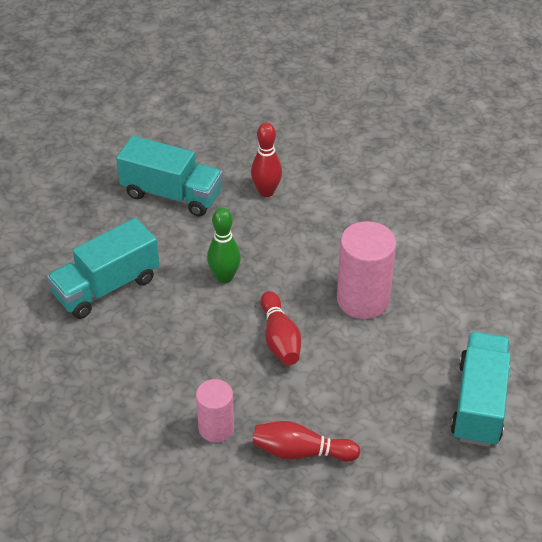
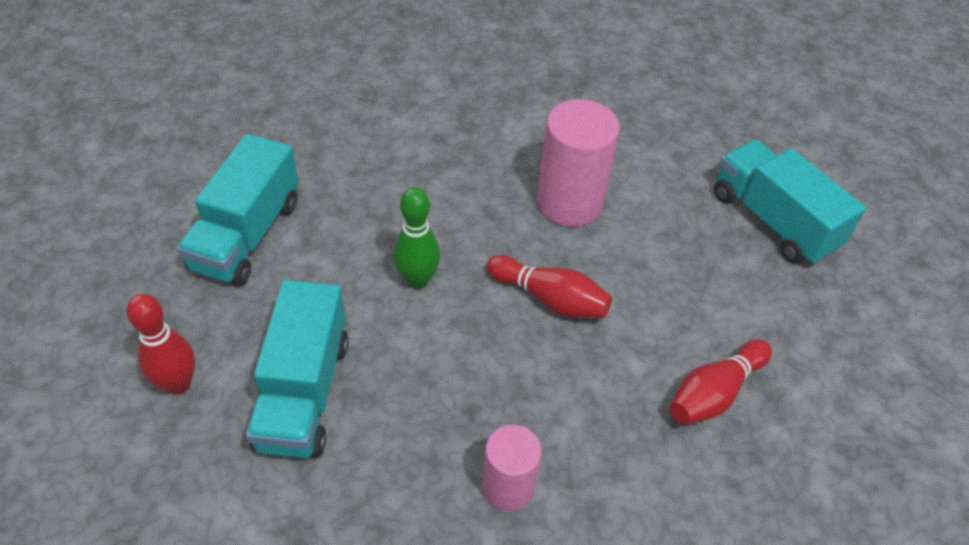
camera: 50 degrees left, 5 degrees up
(171, 194) = (246, 235): turquoise truck -> turquoise truck turned 135 degrees clockwise
(216, 428) = (615, 442): pink cylinder -> pink cylinder (508, 487)
(266, 192) = (345, 164): red bowling pin -> red bowling pin (178, 384)

